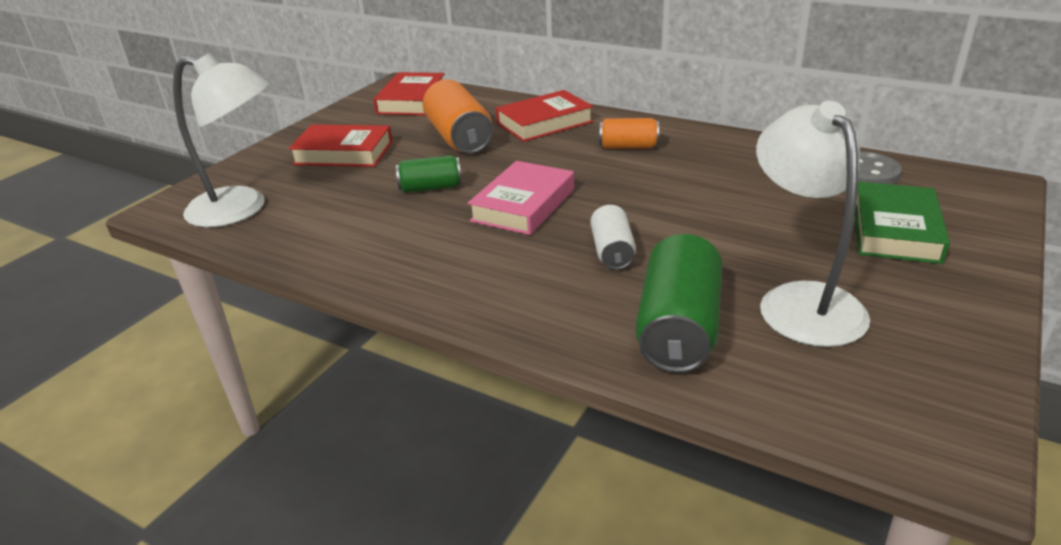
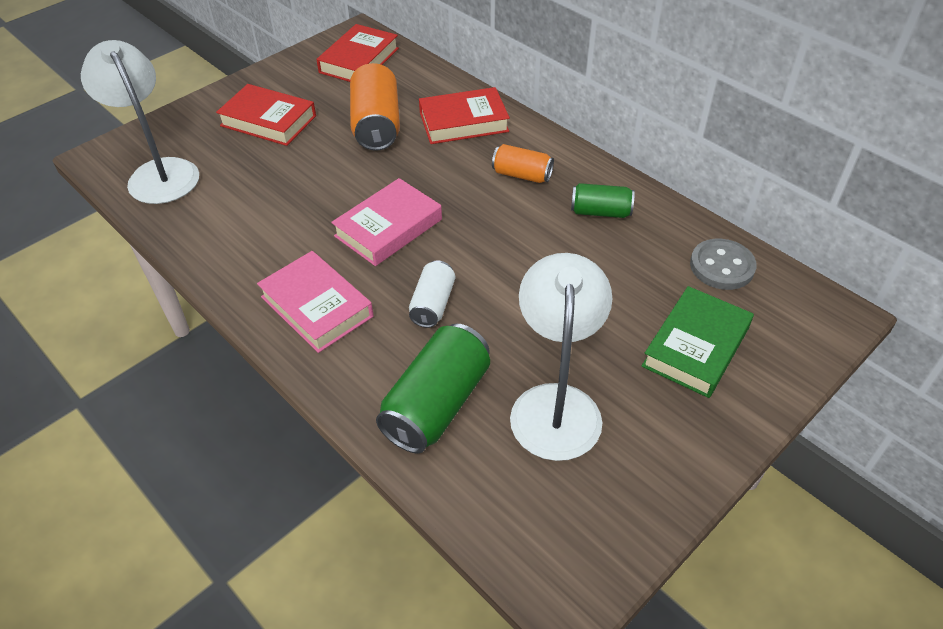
camera: 15 degrees right, 15 degrees up
(241, 209) = (159, 172): white lamp -> white lamp turned 150 degrees counterclockwise
(430, 188) = (321, 185): green can -> green can (600, 212)
(488, 278) = (317, 306): none -> pink book

